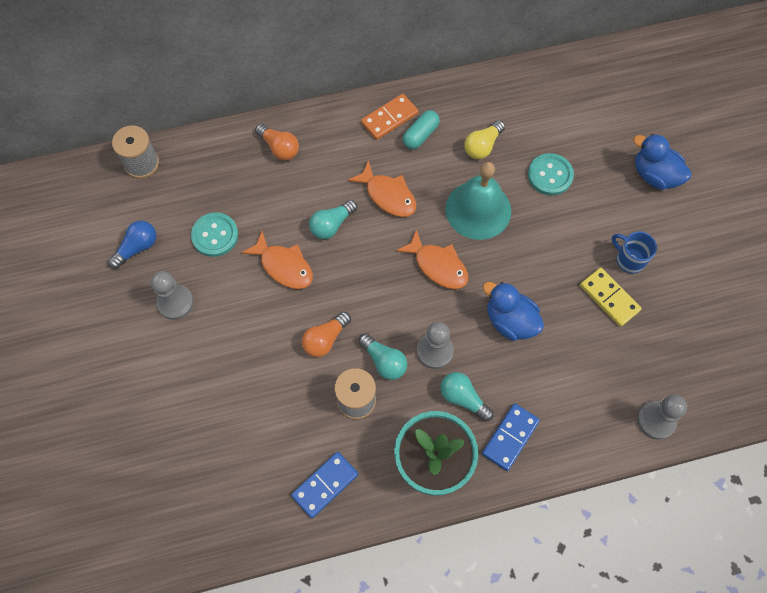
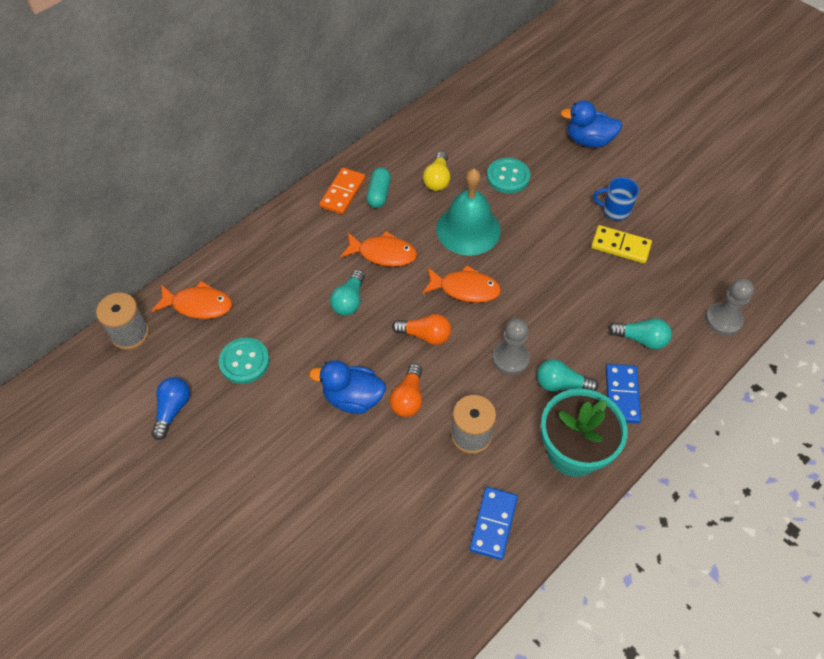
camera: 30 degrees left, 10 degrees down
(175, 302) = (243, 439): grey pawn -> none
(279, 148) = (258, 260): orange light bulb -> orange light bulb (425, 335)
(284, 266) = (328, 356): orange fish -> orange fish (198, 305)
(384, 361) = (473, 389): turquoise light bulb -> turquoise light bulb (641, 339)
(510, 321) = (556, 302): blue duck -> blue duck (353, 398)

